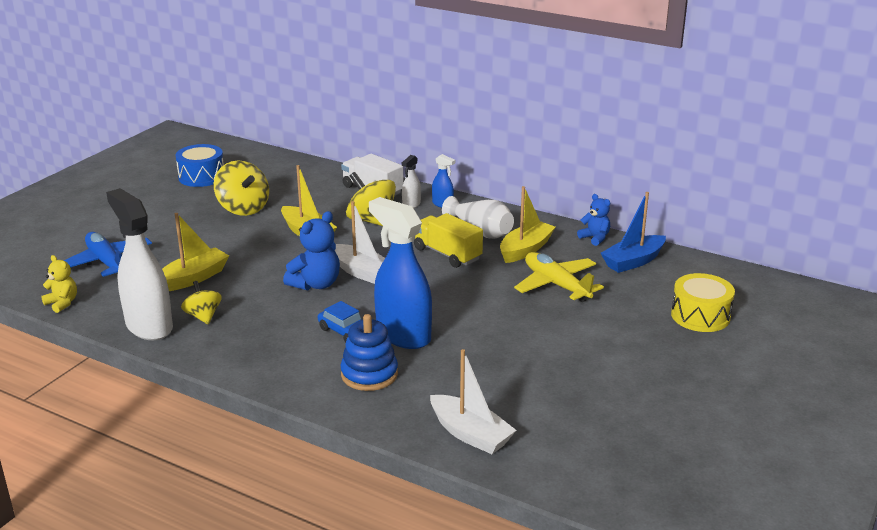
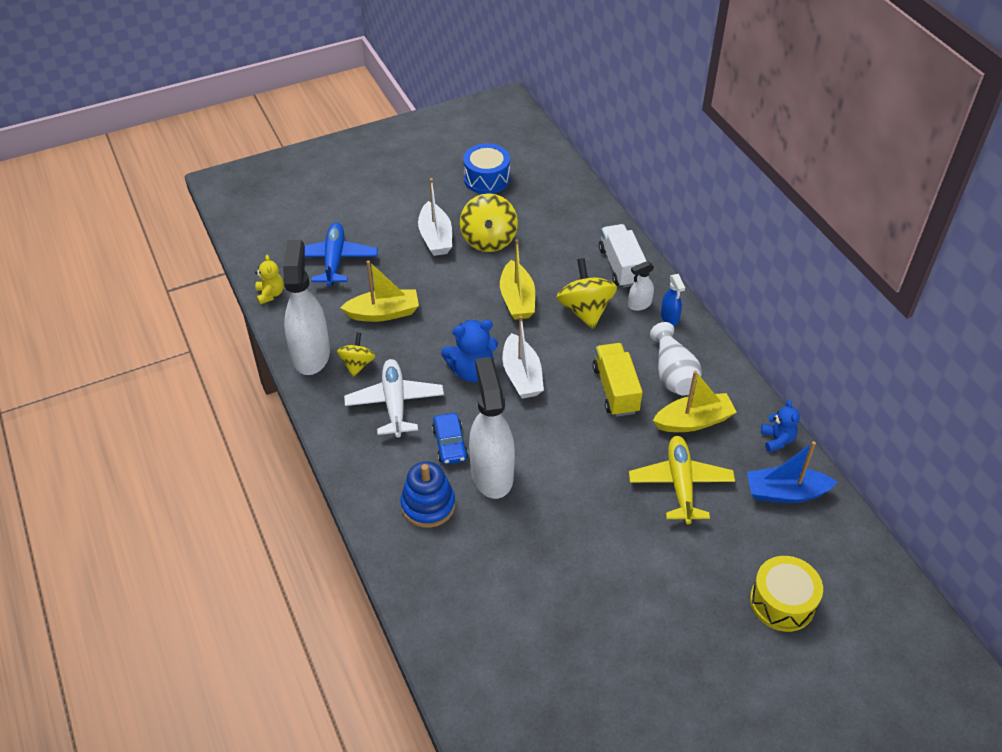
camera: 35 degrees right, 20 degrees up
(267, 326) = (395, 403): none -> white plane
(403, 335) = (492, 474): blue spray bottle -> white spray bottle
(470, 434) = (449, 621): white boat -> white boat (435, 237)

